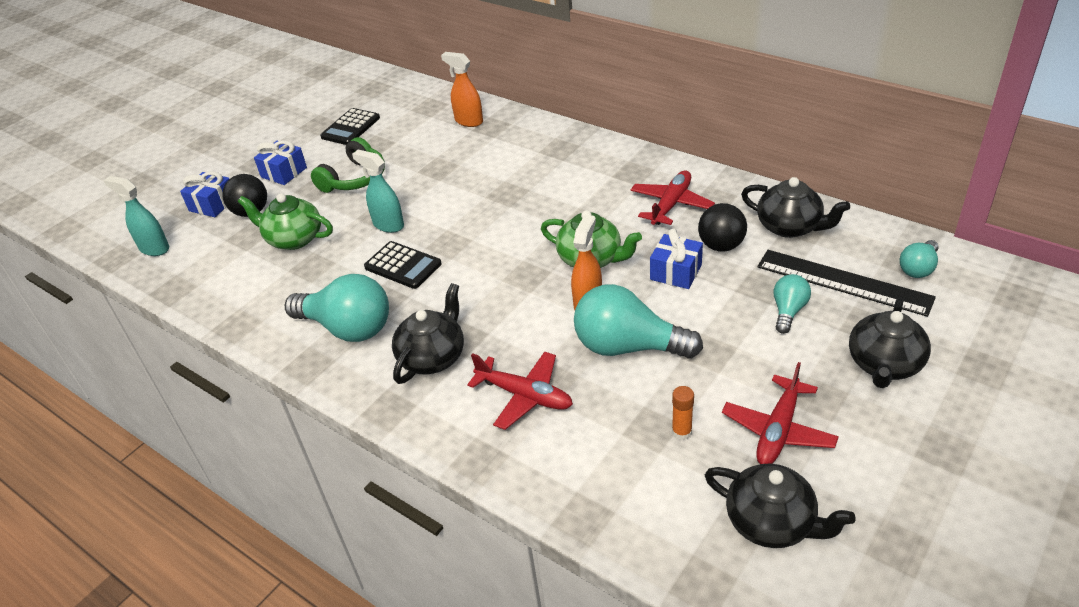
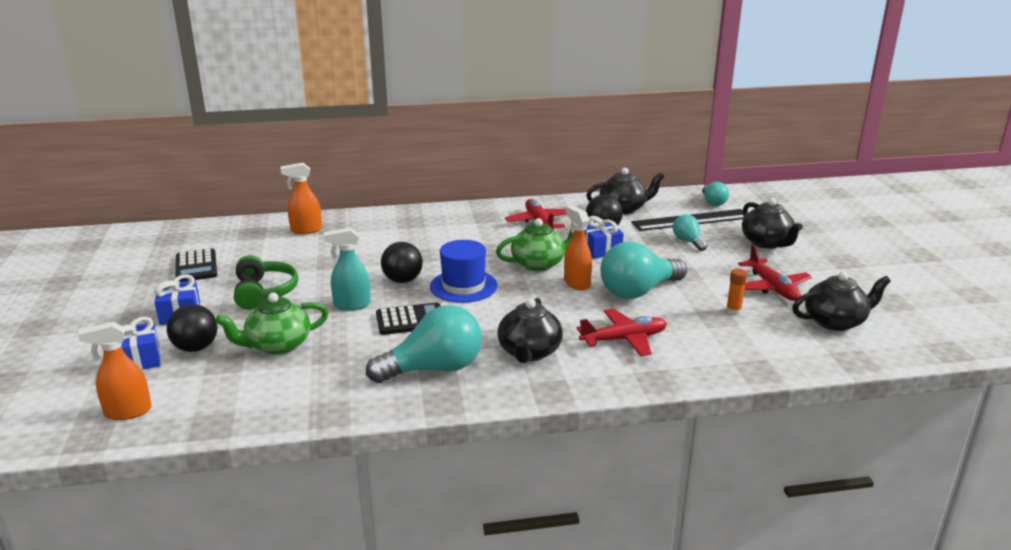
camera: 50 degrees left, 15 degrees down
(154, 248) = (127, 412): turquoise spray bottle -> orange spray bottle
(433, 357) = (529, 352): black teapot -> black teapot turned 150 degrees counterclockwise
(457, 217) = (402, 280): none -> black ball
(492, 250) = (463, 286): none -> blue hat

